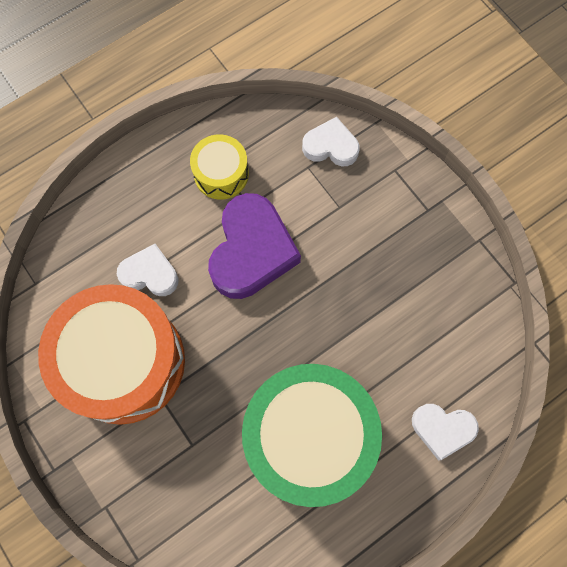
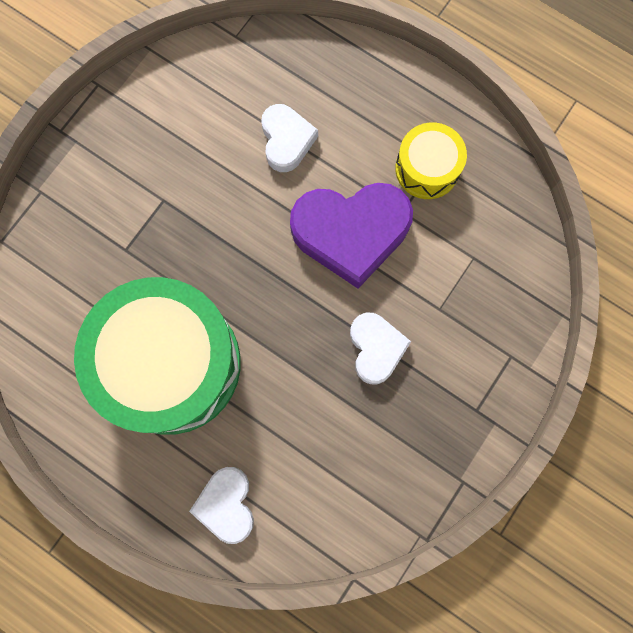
camera: 70 degrees right, 5 degrees up
(123, 362) = (186, 151): orange drum -> none
(331, 146) = (510, 274): white heart -> white heart (376, 348)

